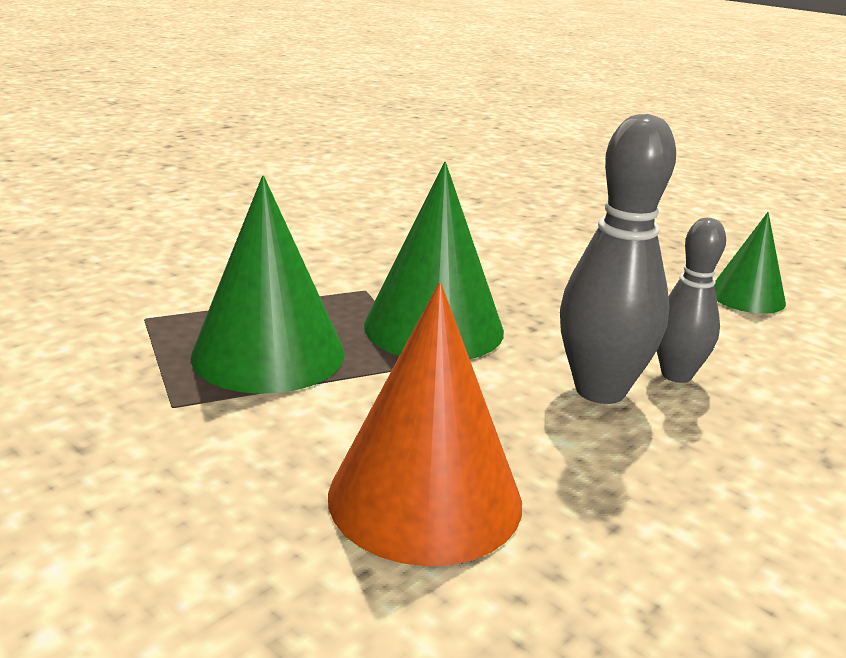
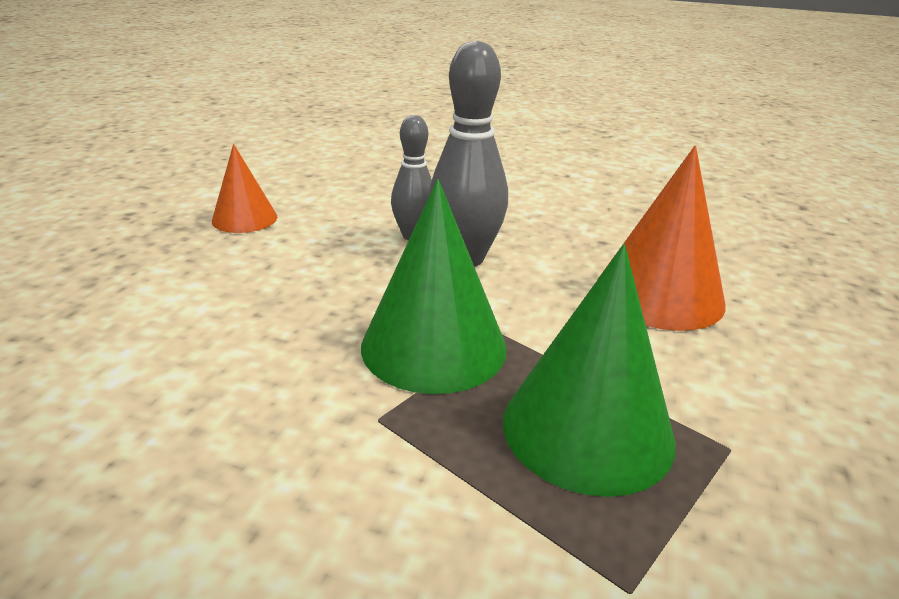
camera: 115 degrees left, 5 degrees up
(746, 297) = (244, 218): green cone -> orange cone

